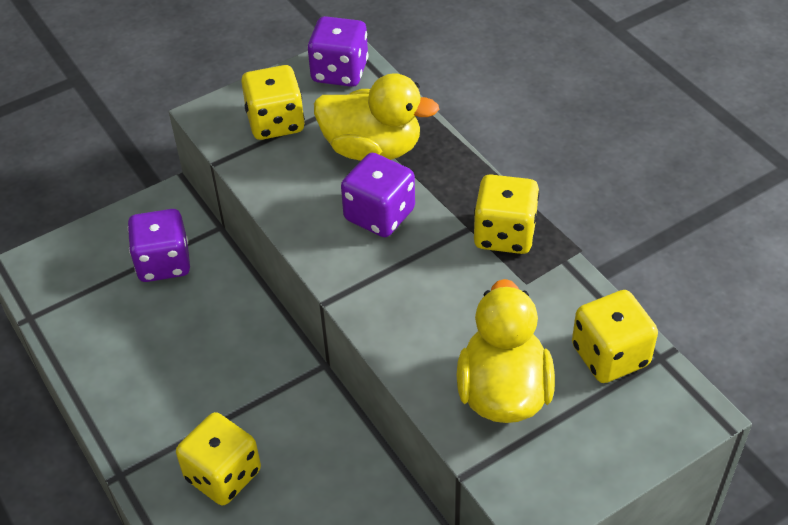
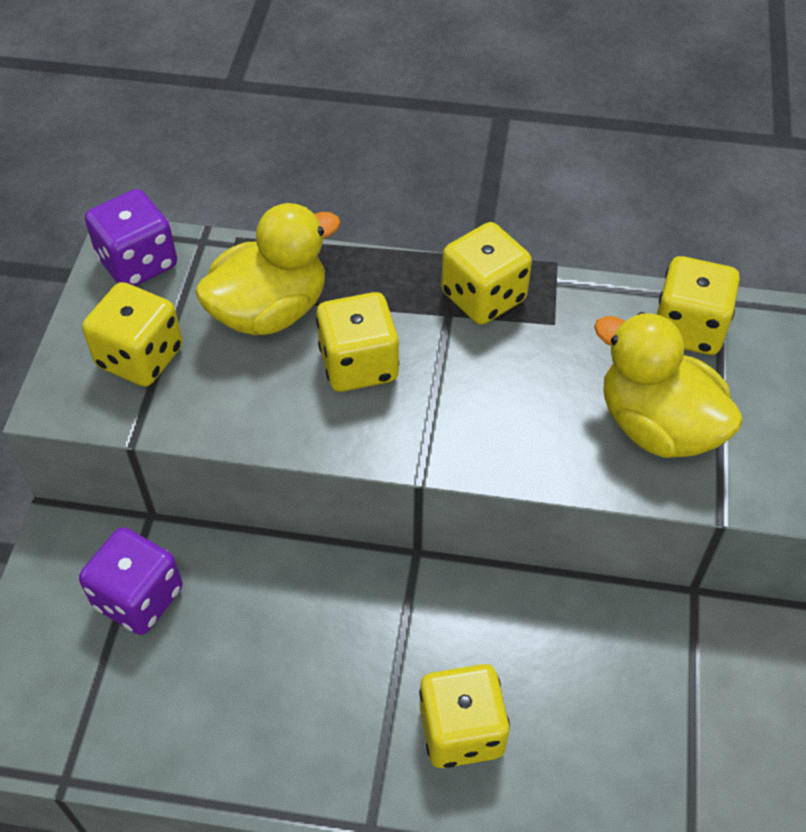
camera: 50 degrees left, 5 degrees up
(379, 215) = (359, 364): purple dice -> yellow dice

